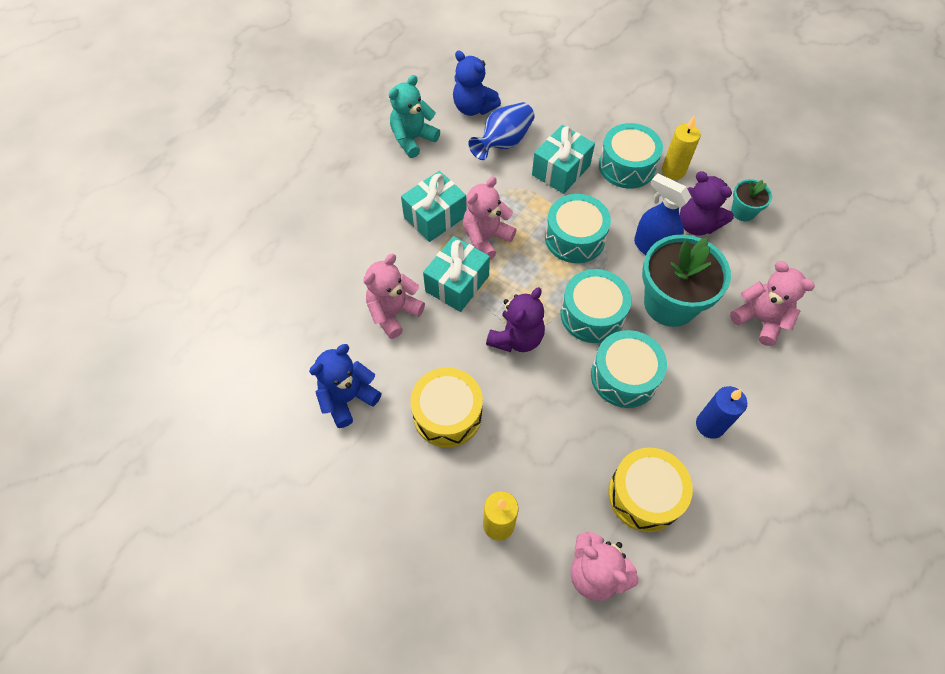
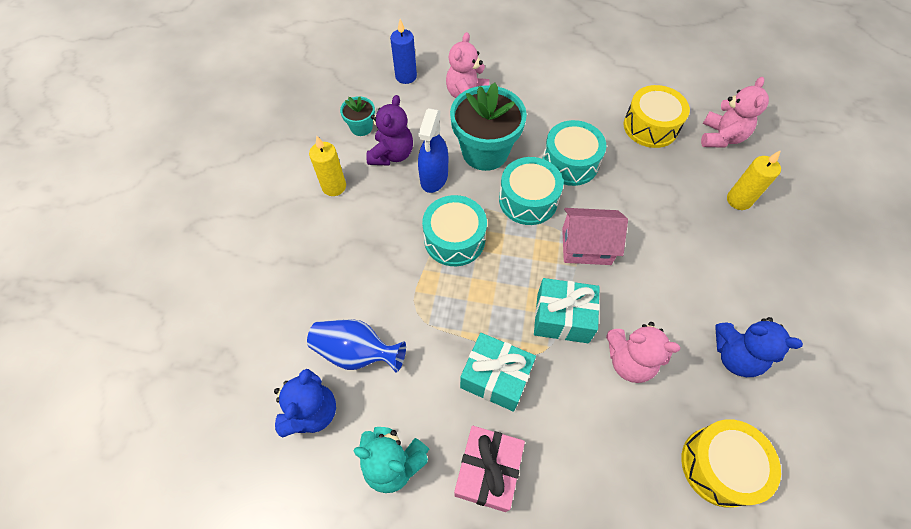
camera: 115 degrees left, 0 degrees up
(374, 186) = (487, 471): none -> pink gift
(447, 414) = (688, 269): yellow drum -> yellow drum (719, 466)
(486, 238) = (496, 315): pink teddy bear -> none
(516, 338) = (586, 246): purple teddy bear -> pink house
(561, 170) = (374, 280): turquoise gift -> none
(627, 166) = (343, 225): turquoise drum -> none
(710, 425) = (573, 105): blue candle -> blue candle (406, 76)

